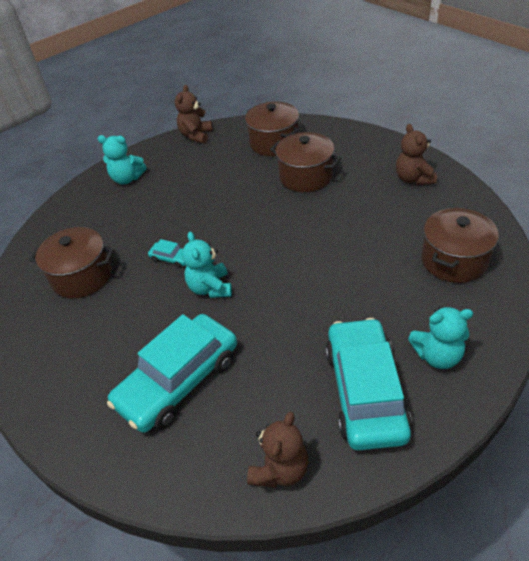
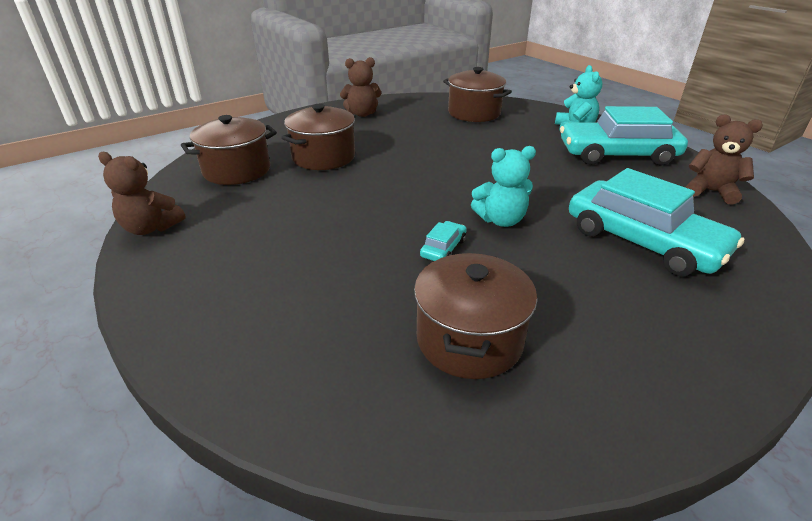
camera: 90 degrees left, 10 degrees down
(127, 179) = (215, 300): turquoise teddy bear -> none

